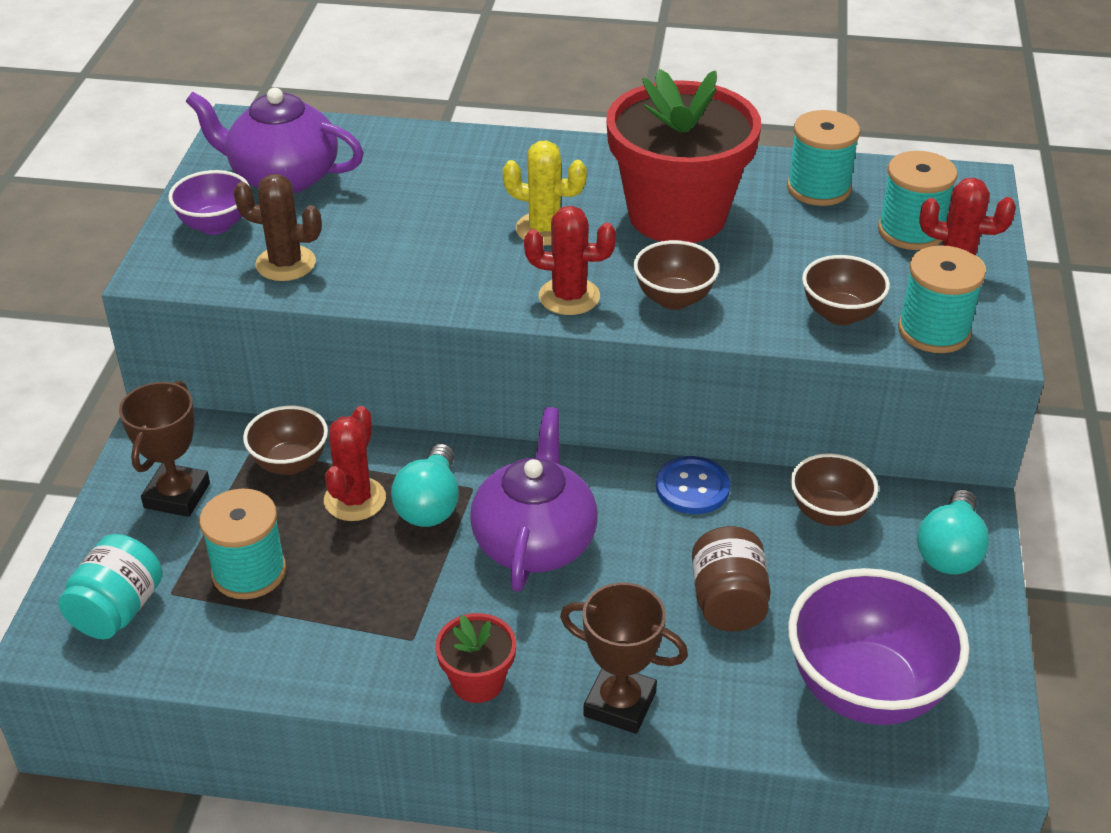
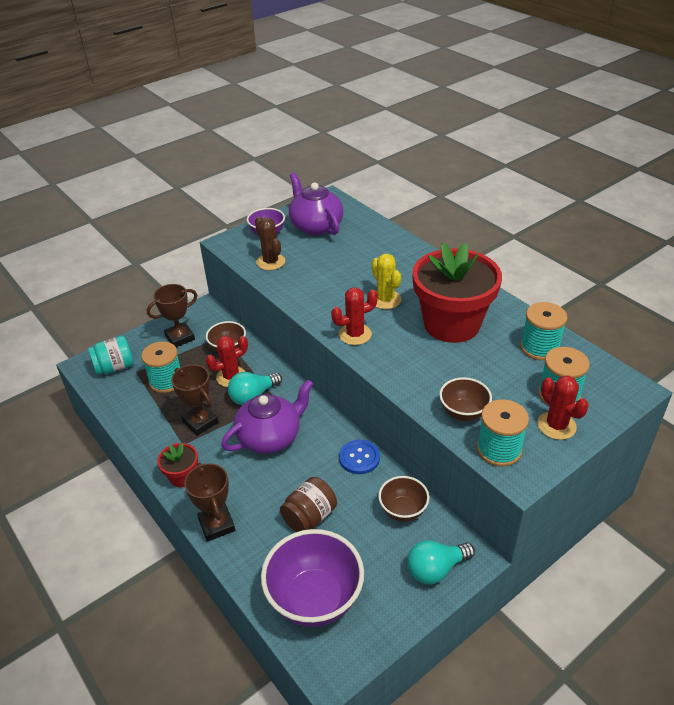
camera: 45 degrees right, 0 degrees up
(397, 592) = (200, 422): none -> brown trophy
(569, 297) = (355, 334): red cactus -> red cactus turned 75 degrees counterclockwise
(674, 299) = (397, 361): brown bowl -> none

